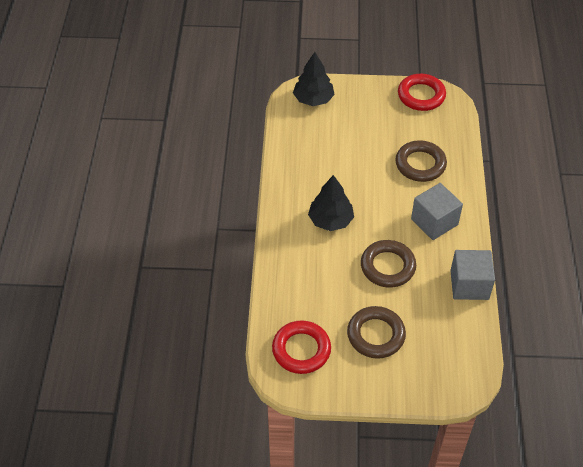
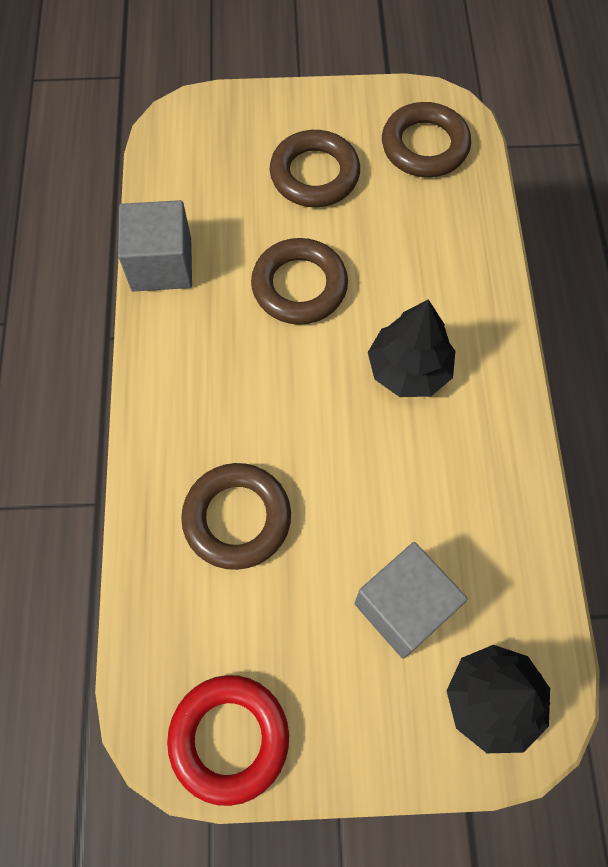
camera: 175 degrees right, 15 degrees up
(301, 350) = (424, 146): red ring -> brown ring
(434, 222) = (214, 381): grey cube -> grey cube (404, 607)

